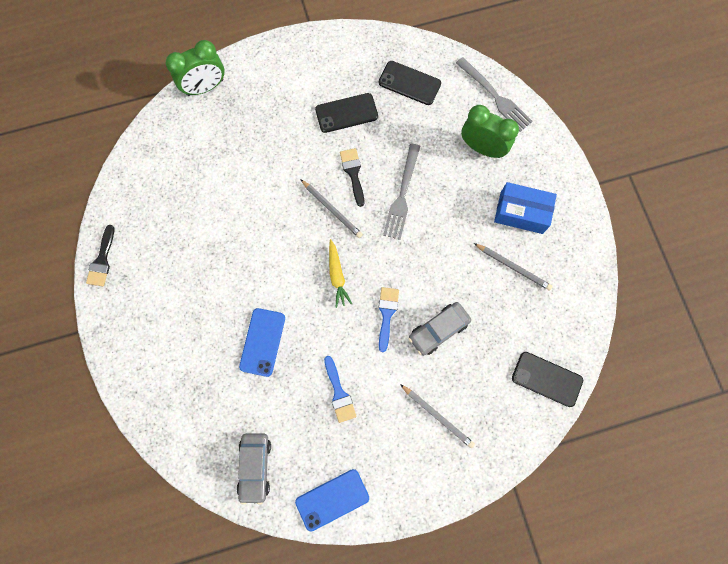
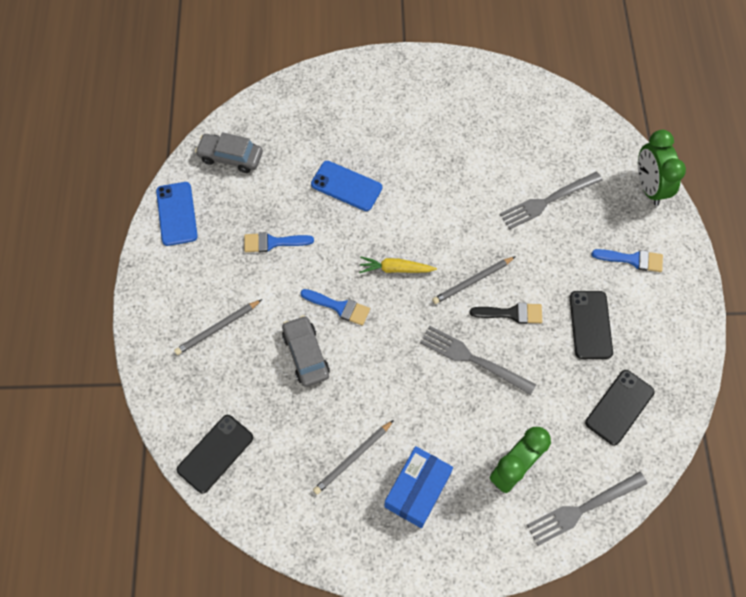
camera: 105 degrees right, 10 degrees down
(102, 260) = (469, 68): black brush -> none
(238, 165) = (547, 201): none -> grey fork
(279, 90) = (632, 259): none -> blue brush

